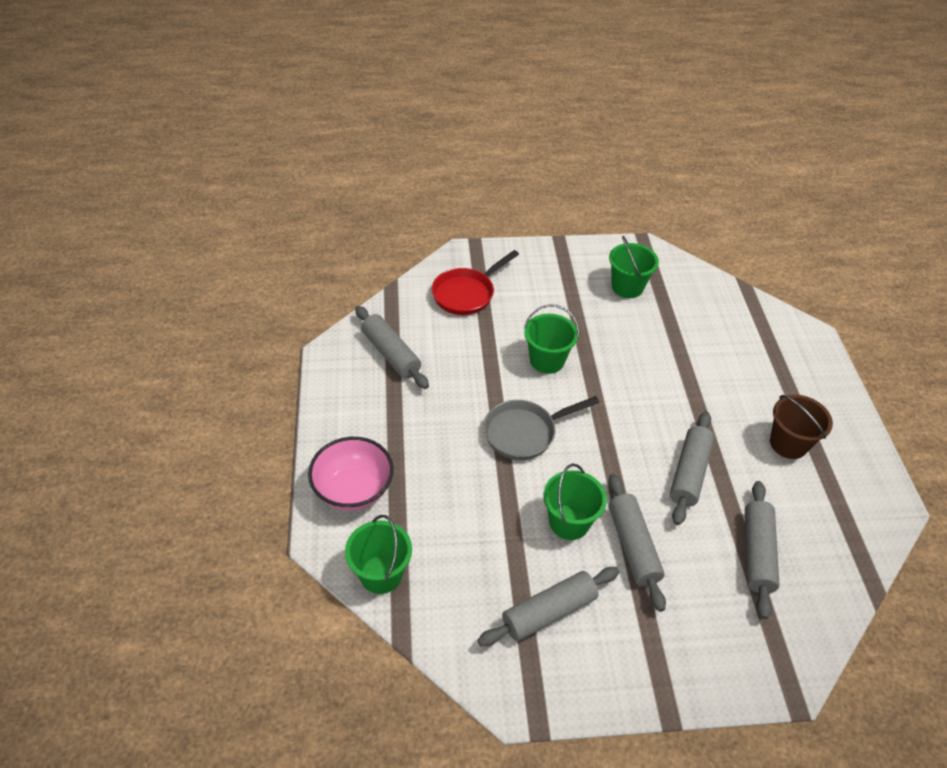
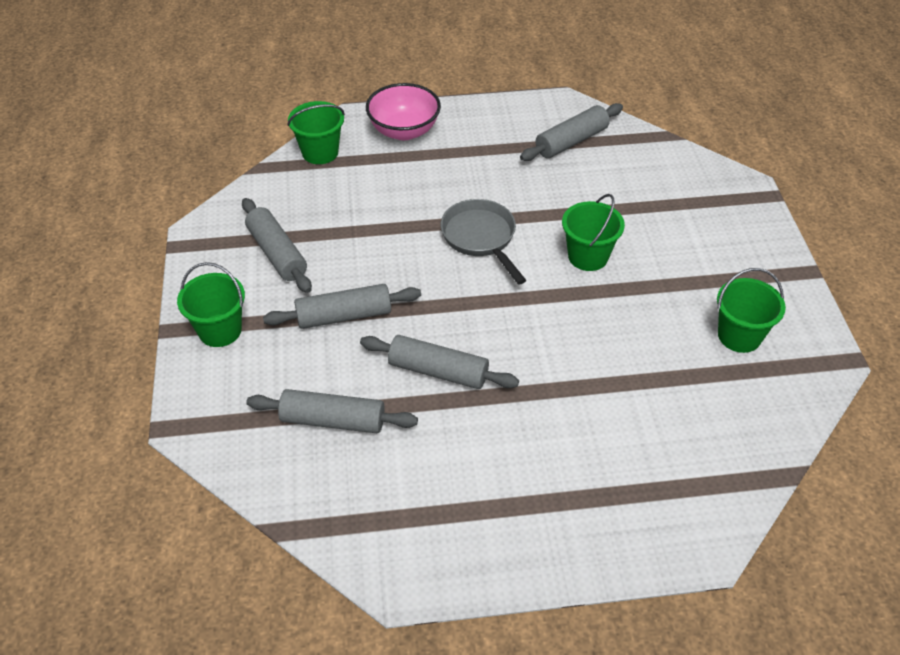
camera: 90 degrees right, 0 degrees up
(467, 294) = (678, 191): red pan -> none
(569, 522) = (372, 269): green bucket -> green bucket (220, 330)
(788, 443) = (491, 478): brown bucket -> none

